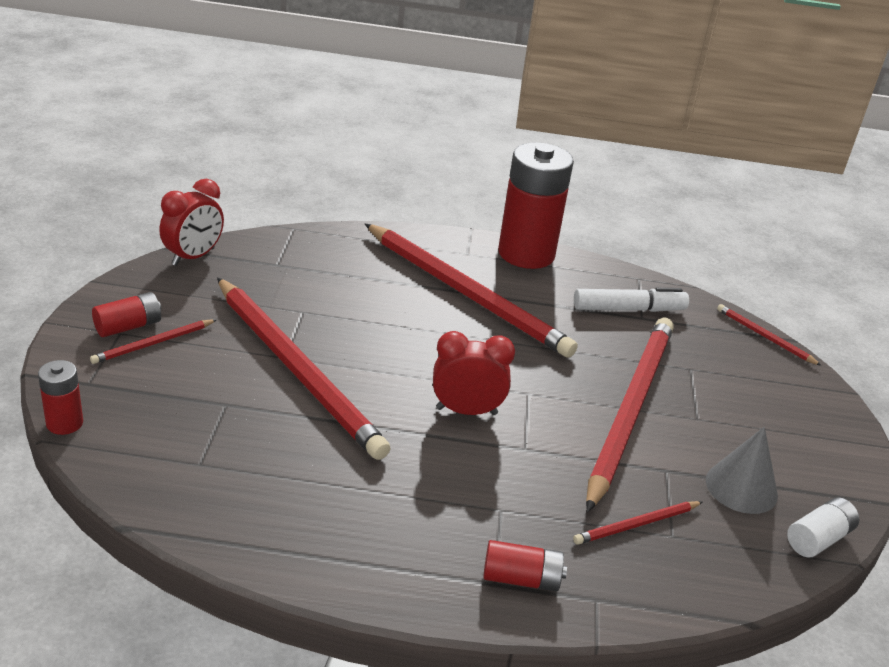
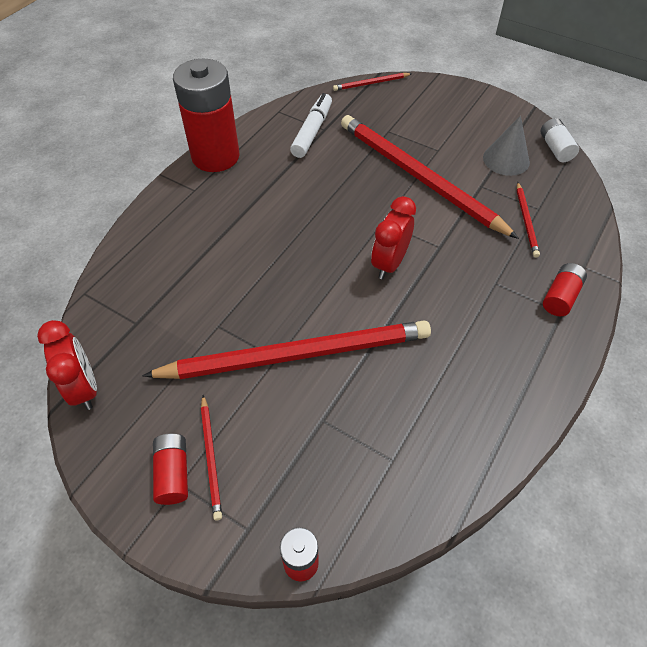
camera: 60 degrees left, 20 degrees up
(466, 293) = (248, 211): red pencil -> none

